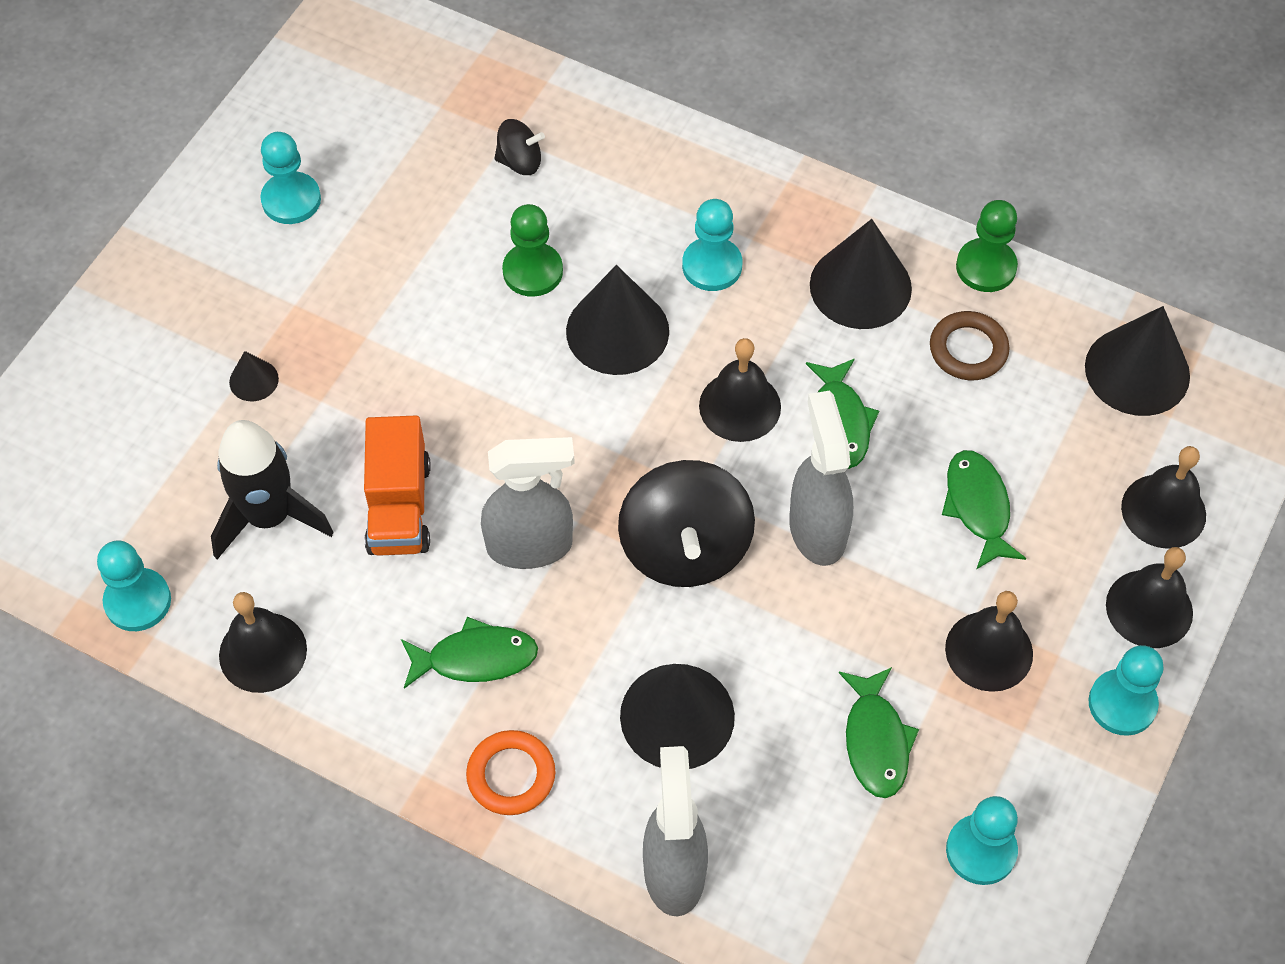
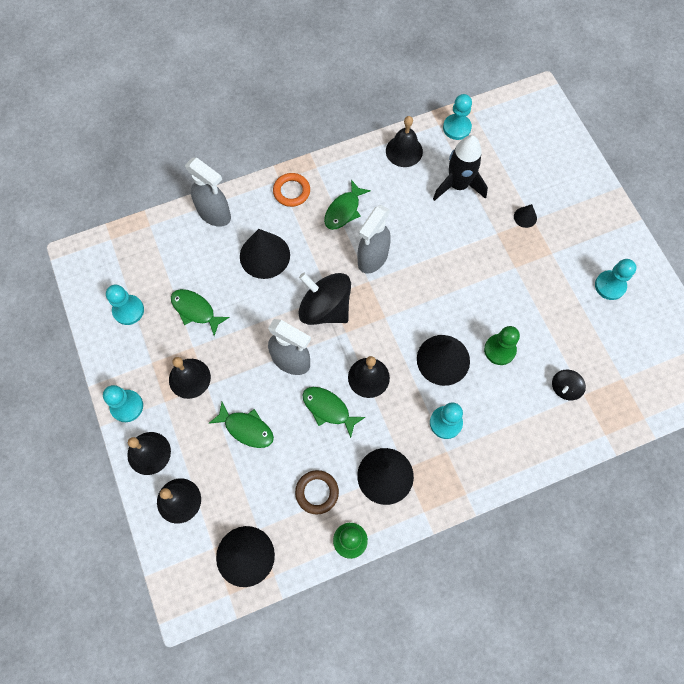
camera: 130 degrees right, 10 degrees up
(399, 507) = (426, 228): orange truck -> none

